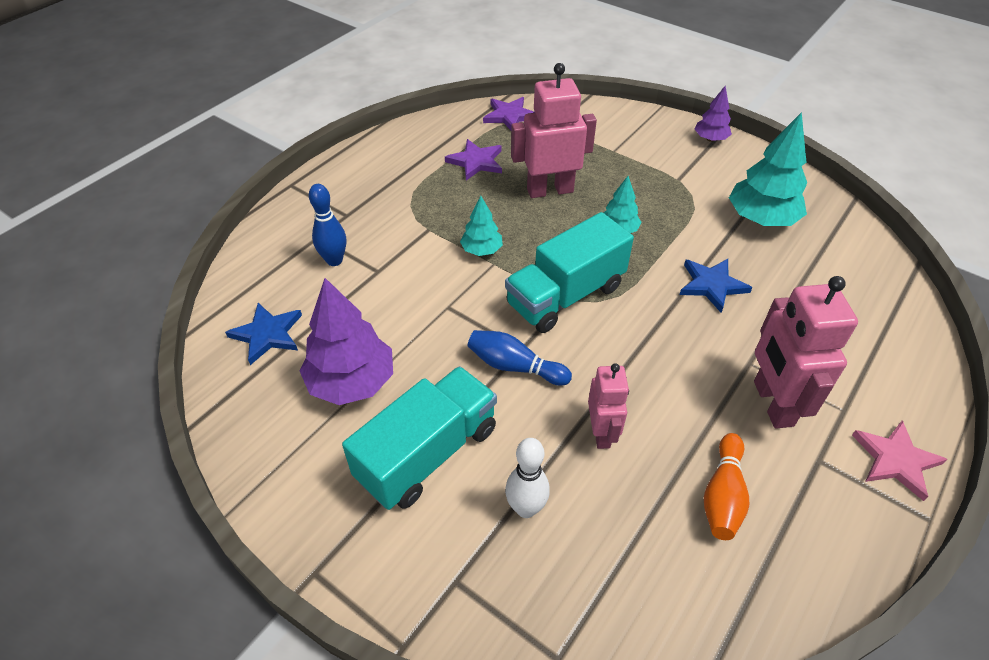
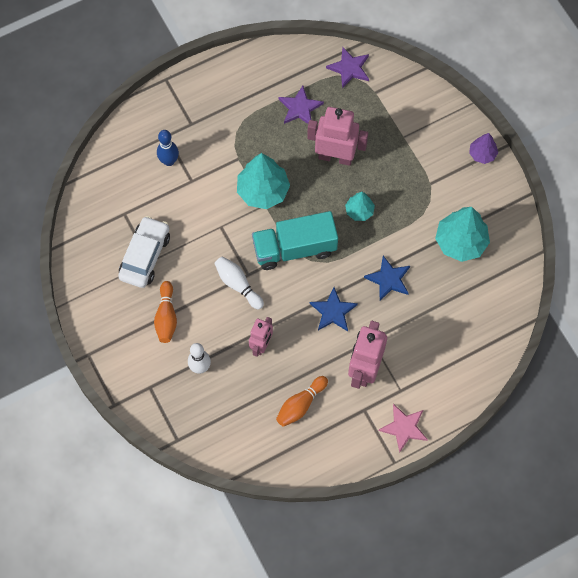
camera: 25 degrees right, 20 degrees up
(267, 334) = (111, 203): blue star -> blue star (333, 311)
(351, 382) = (145, 256): purple tree -> white car
(427, 453) = (166, 317): turquoise truck -> orange bowling pin
(481, 250) = (263, 191): turquoise tree -> turquoise tree, size x1.82
(515, 366) = (238, 285): blue bowling pin -> white bowling pin

